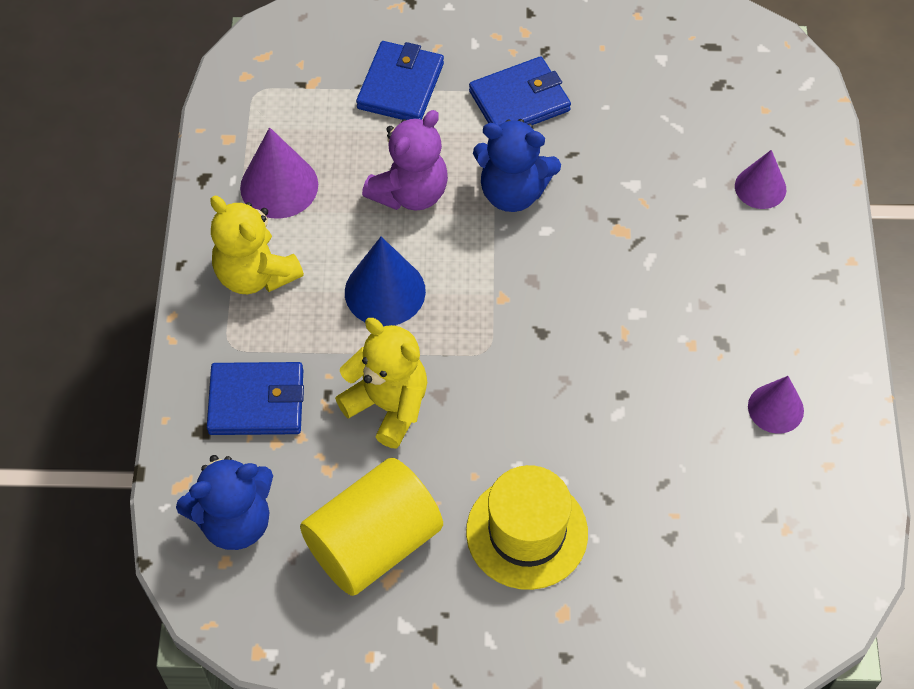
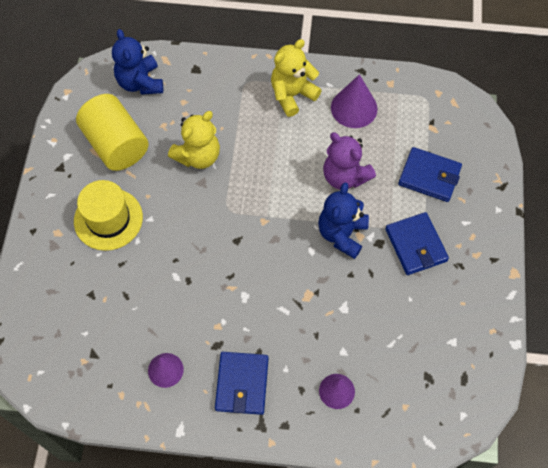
camera: 95 degrees right, 5 degrees up
(256, 402) = (209, 93): blue wallet -> blue wallet (242, 384)
(385, 291) = (274, 159): blue cone -> none

